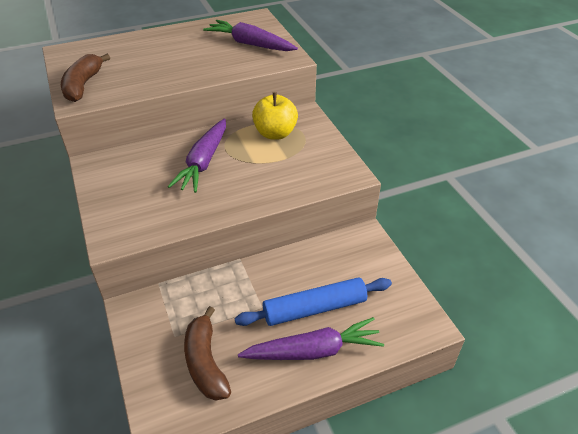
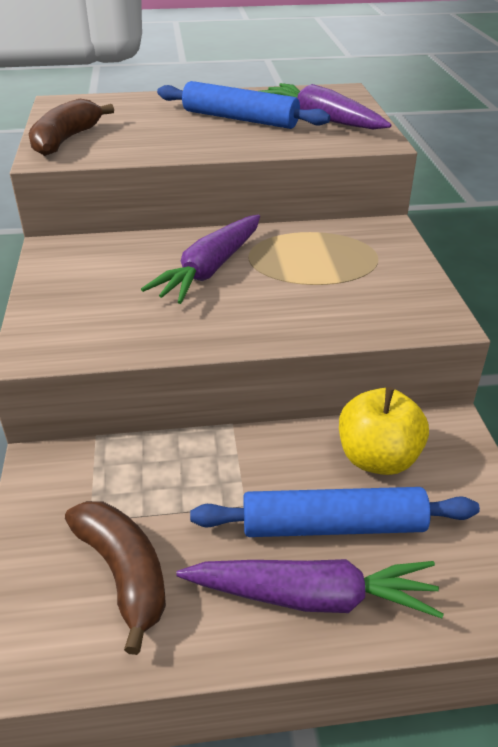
camera: 15 degrees right, 5 degrees down
(196, 51) = (240, 119): none -> blue rolling pin
(205, 362) = (124, 573): brown banana -> brown banana turned 150 degrees clockwise
(275, 133) = (332, 247): yellow apple -> yellow apple (377, 458)

